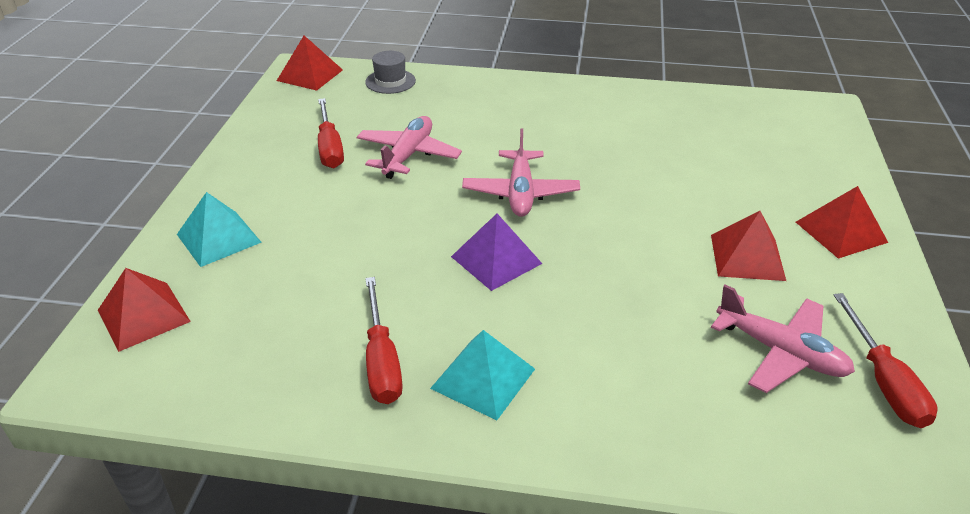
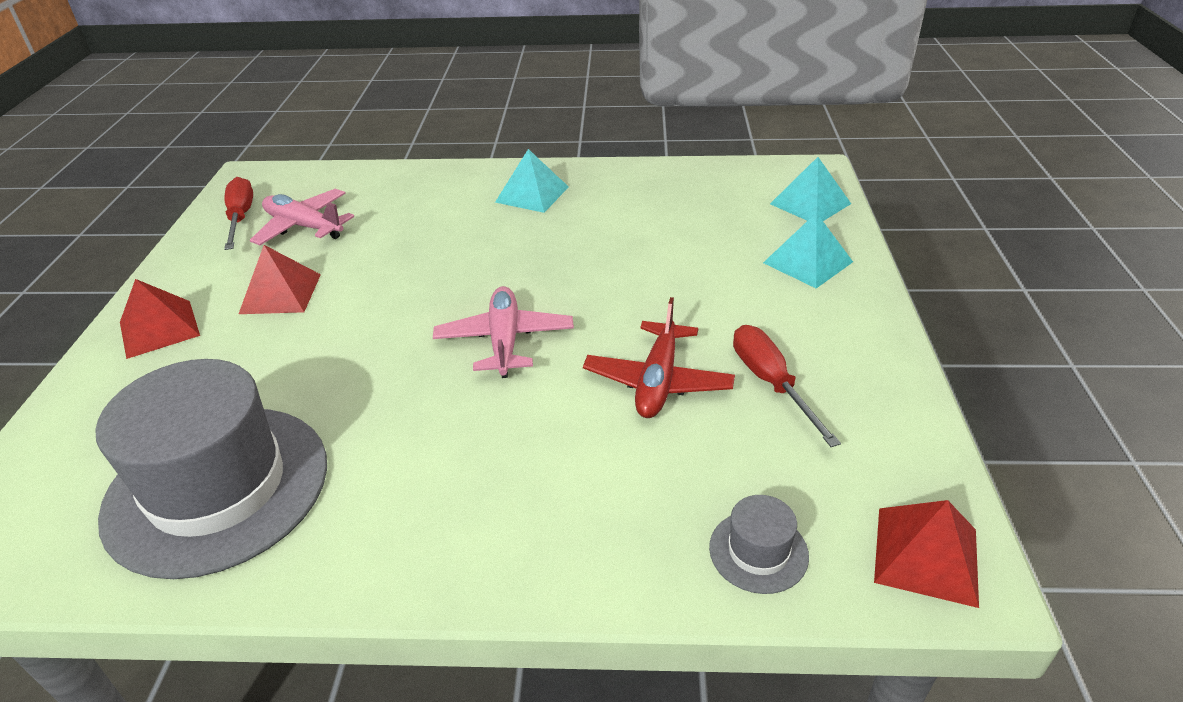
camera: 175 degrees right, 0 degrees up
(143, 315) = (810, 203): red pyramid -> turquoise pyramid
(381, 361) = (608, 196): red screwdriver -> none
(408, 155) = (658, 381): pink plane -> red plane
(496, 260) = (528, 268): purple pyramid -> none
(697, 125) = (217, 487): none -> grey hat

